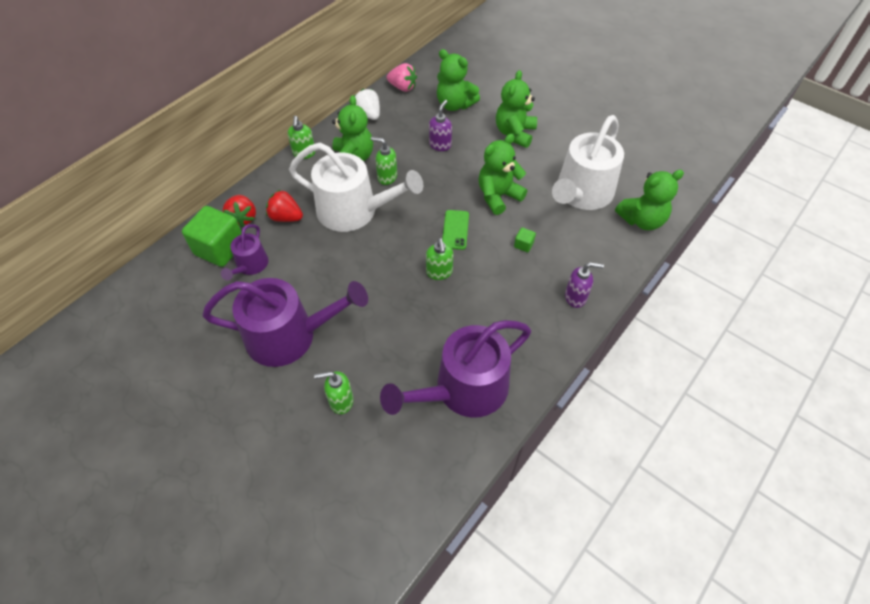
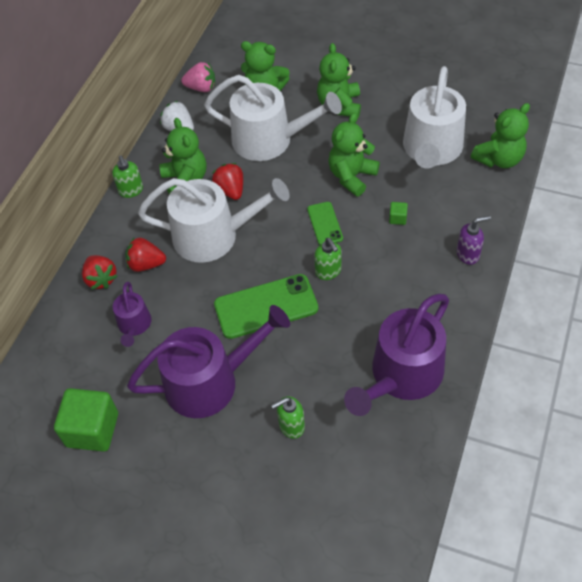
camera: 15 degrees left, 0 degrees up
(220, 248) = (93, 318): green cube -> green cube (92, 429)
(369, 286) = (266, 306): none -> green phone
(387, 177) = (230, 190): green soap dispenser -> red strawberry
(440, 145) = (269, 140): purple soap dispenser -> white watering can

